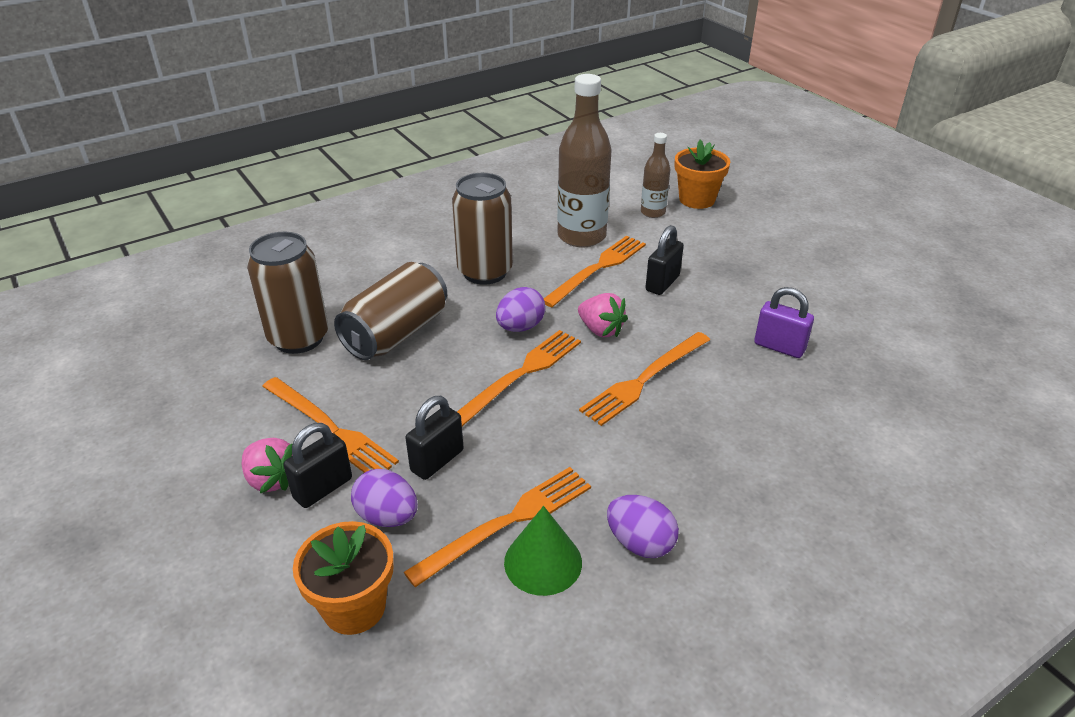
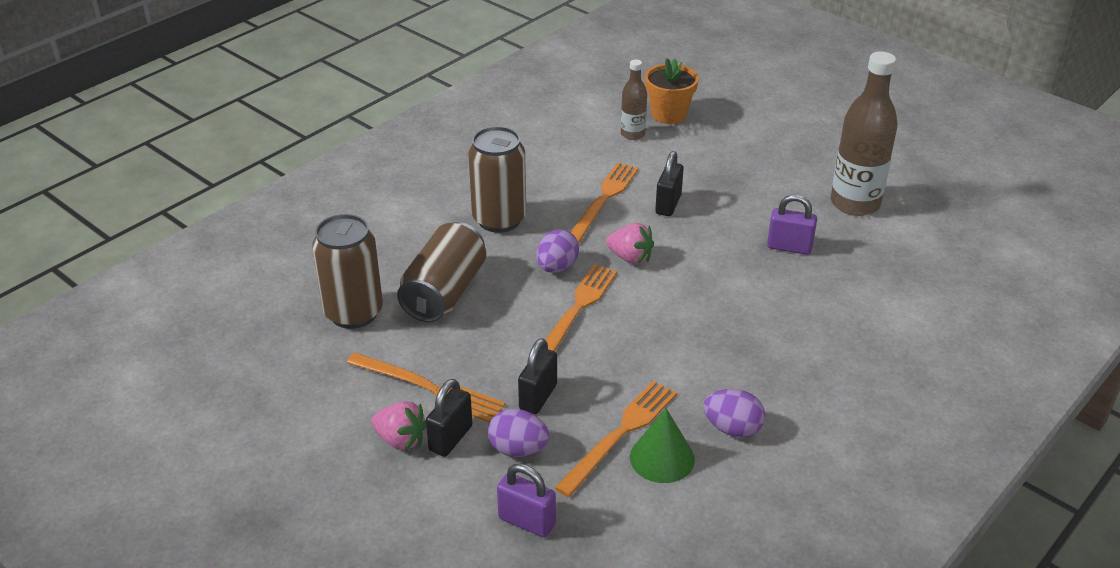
camera: 15 degrees left, 0 degrees up
(354, 607) = (527, 521): orange flower pot -> purple padlock
(581, 236) = (575, 169): brown bottle -> brown bottle (855, 203)
(644, 379) = (686, 296): orange fork -> none

